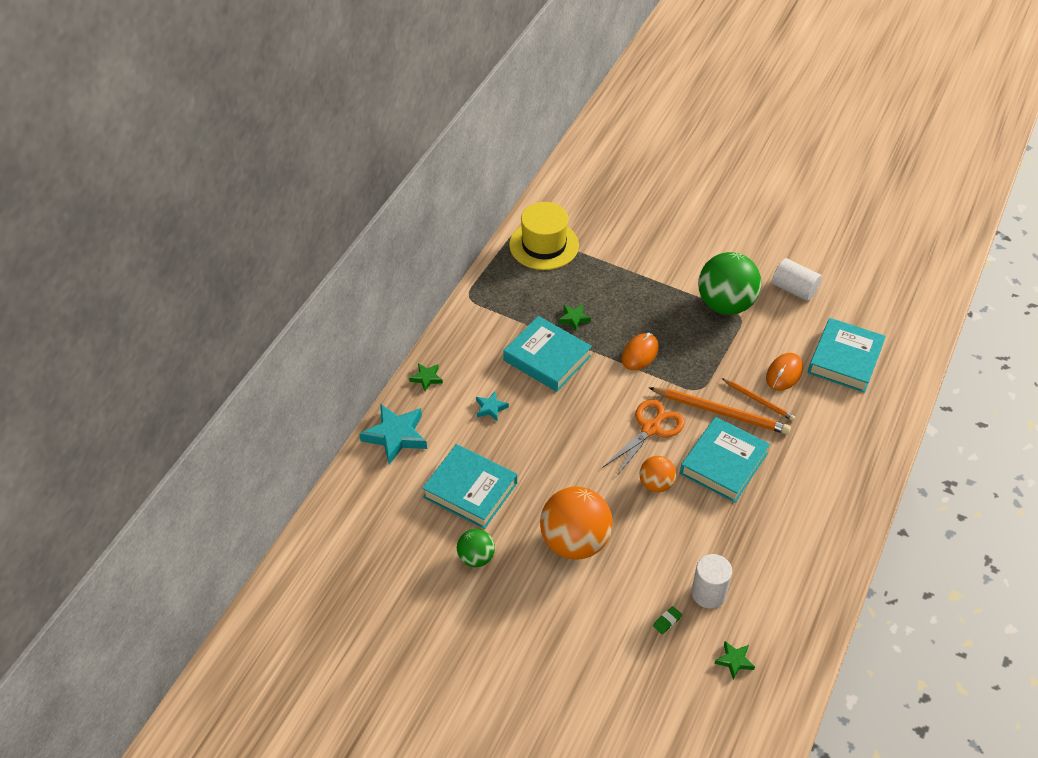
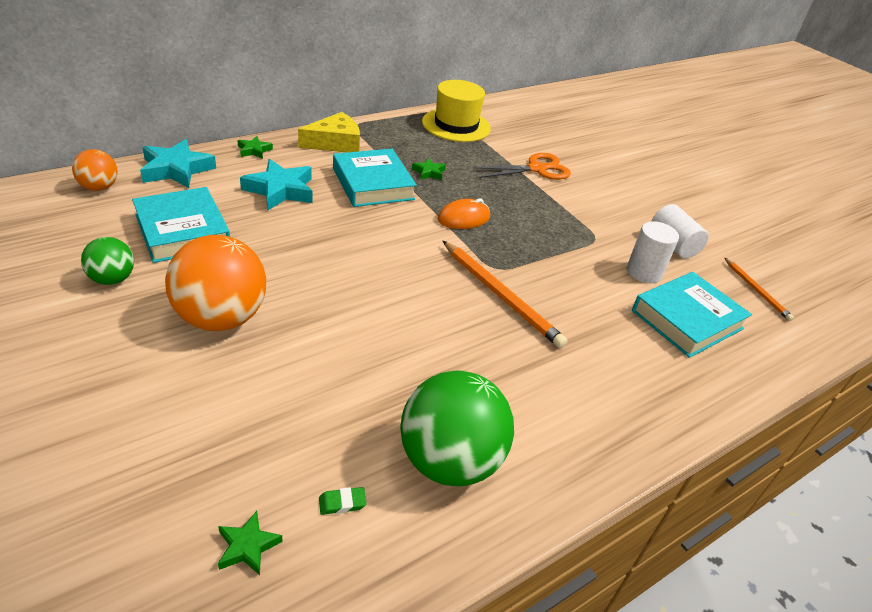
camera: 25 degrees right, 10 degrees down
(475, 329) = (335, 143): none -> yellow cheese
(491, 408) = (280, 190): turquoise star -> turquoise star, size x1.96
(651, 428) = (412, 272): orange scissors -> orange scissors (537, 169)
(656, 484) = (365, 316): orange ball -> orange ball (99, 187)
(667, 621) = (221, 448): green eraser -> green eraser (342, 503)
(708, 593) = (304, 448): white cylinder -> white cylinder (644, 272)
(723, 463) = (458, 337): turquoise book -> none
(725, 304) = (587, 224): green ball -> green ball (449, 461)
(758, 401) = (552, 306): orange pencil -> orange pencil (756, 291)
(784, 374) = (603, 299): orange mouse -> none

